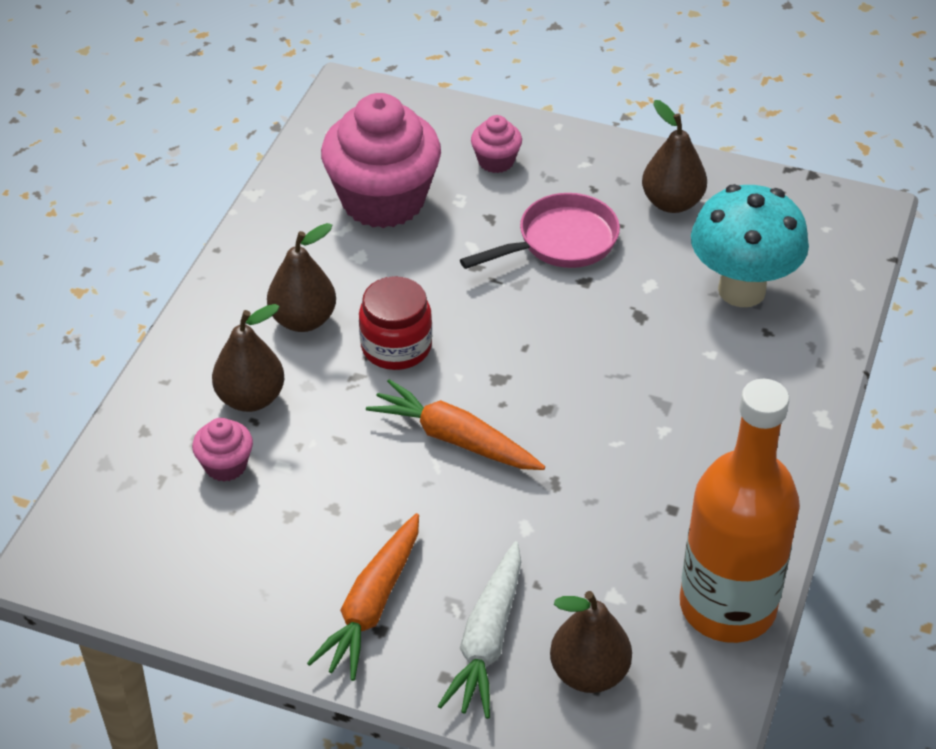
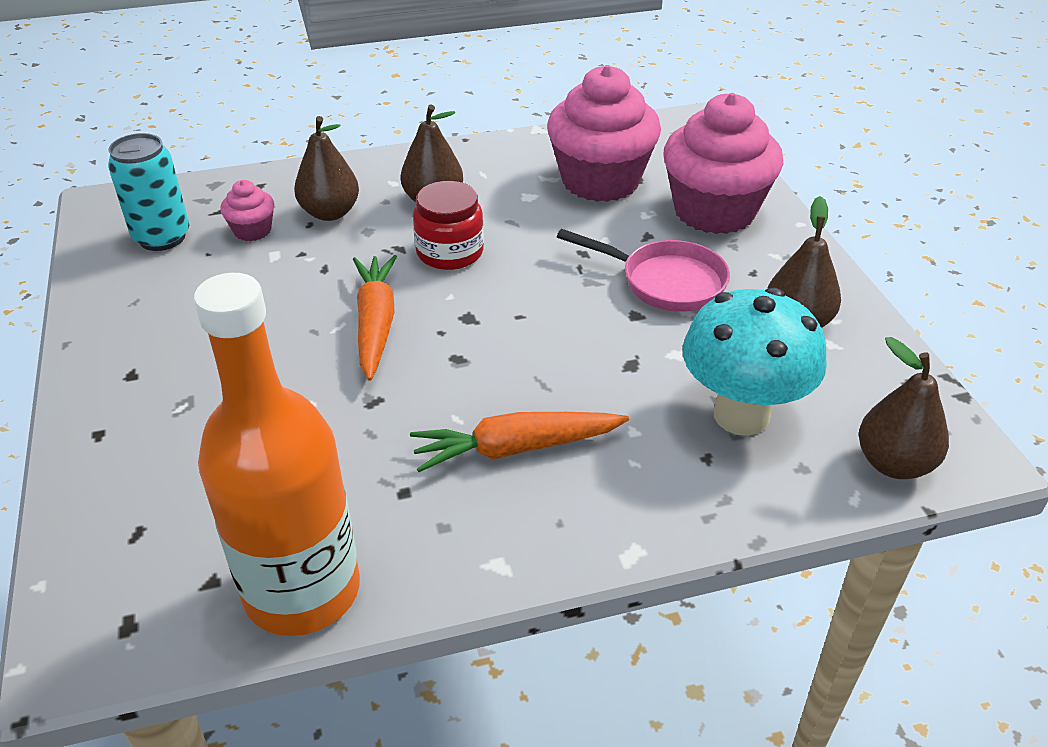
camera: 55 degrees right, 5 degrees down
(169, 537) = (162, 237): none -> turquoise can
(371, 606) = (154, 359): orange carrot -> orange carrot (516, 448)
(487, 640) = (154, 440): white carrot -> none
(496, 161) = (714, 211): pink cupcake -> pink cupcake, size x2.25
(589, 673) = (151, 524): brown pear -> brown pear (893, 463)

